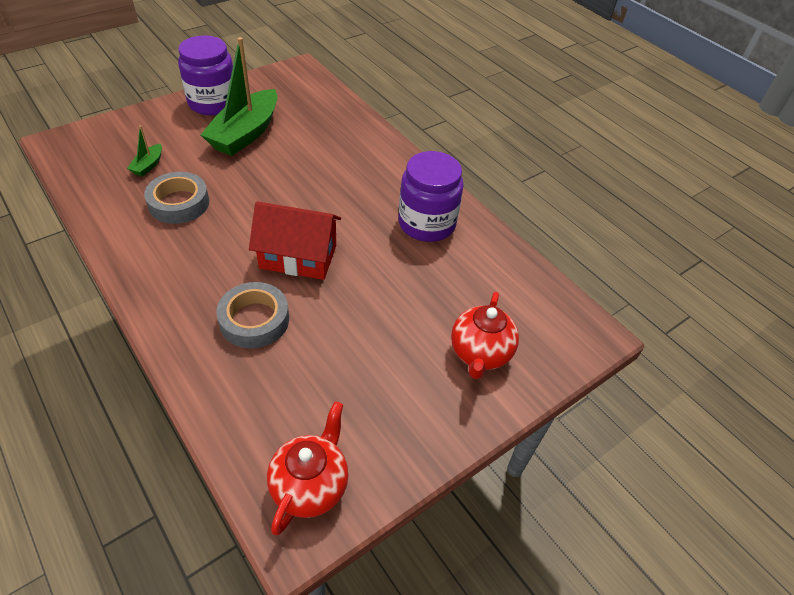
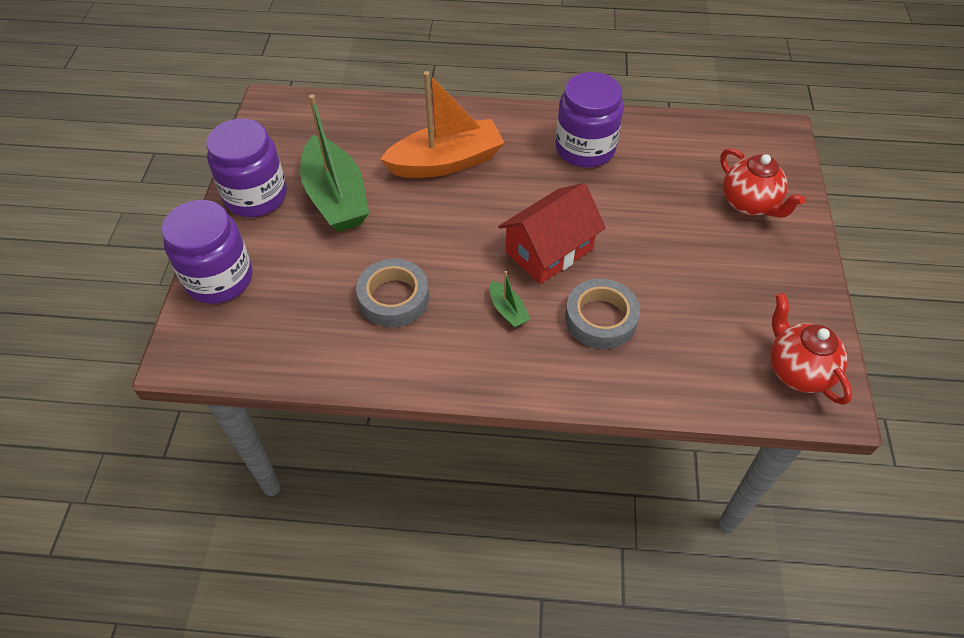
camera: 45 degrees left, 5 degrees up
(130, 124) = (219, 278): none -> purple jar
(148, 165) = (308, 295): green boat -> green boat (507, 310)
(331, 163) = (446, 162): none -> orange boat

